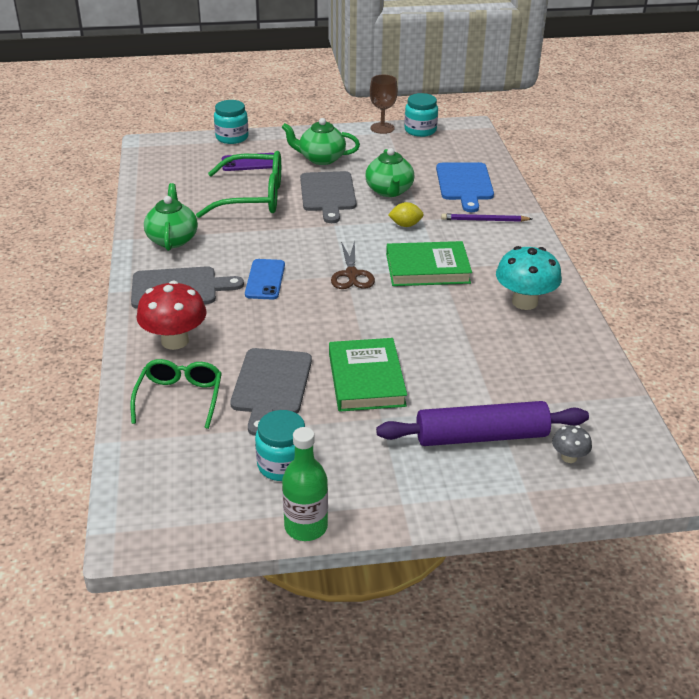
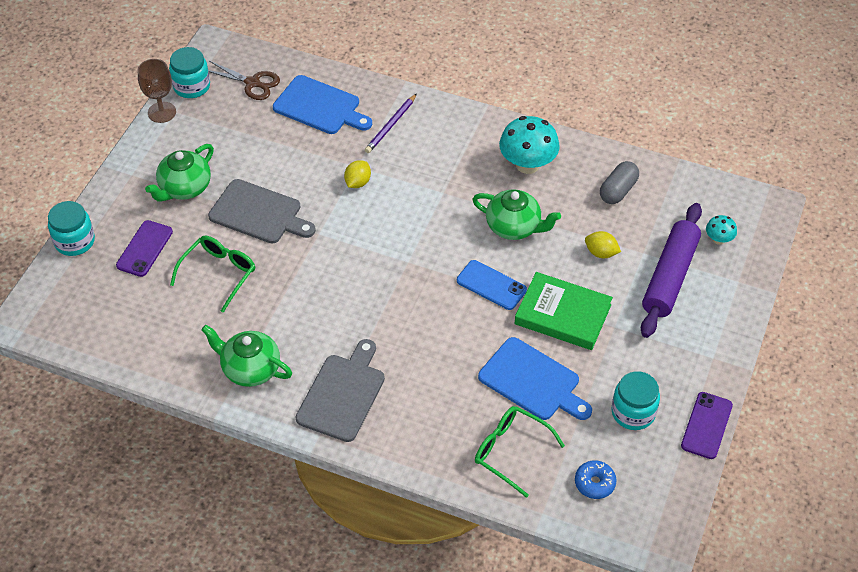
camera: 60 degrees left, 15 degrees up
(175, 341) = (426, 427): red mushroom -> none
(176, 465) = (594, 483): none -> blue donut
(253, 197) = (219, 273): green glasses -> green glasses, size x0.66
(265, 280) = (374, 323): blue phone -> blue phone (491, 285)
(271, 386) = (532, 381): grey cutting board -> blue cutting board
(306, 526) = (706, 425): green bottle -> purple phone
(351, 274) = (410, 257): brown scissors -> brown scissors (253, 83)
(389, 191) = (290, 165): green teapot -> green teapot (514, 227)
(427, 268) = (437, 201): green book -> none
(465, 379) = (601, 253): none -> yellow lemon
(556, 366) = (618, 190): none -> grey capsule
(569, 457) = (718, 239): grey mushroom -> turquoise mushroom

